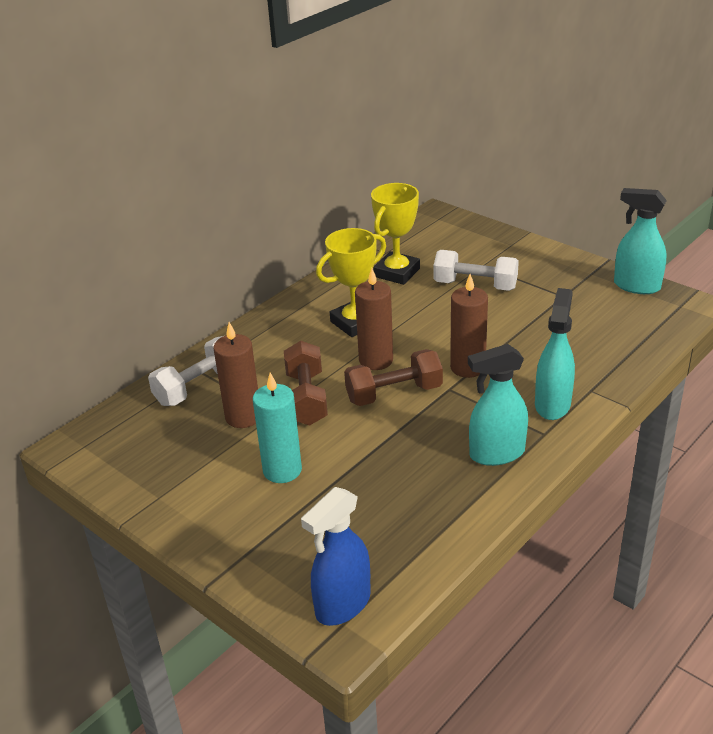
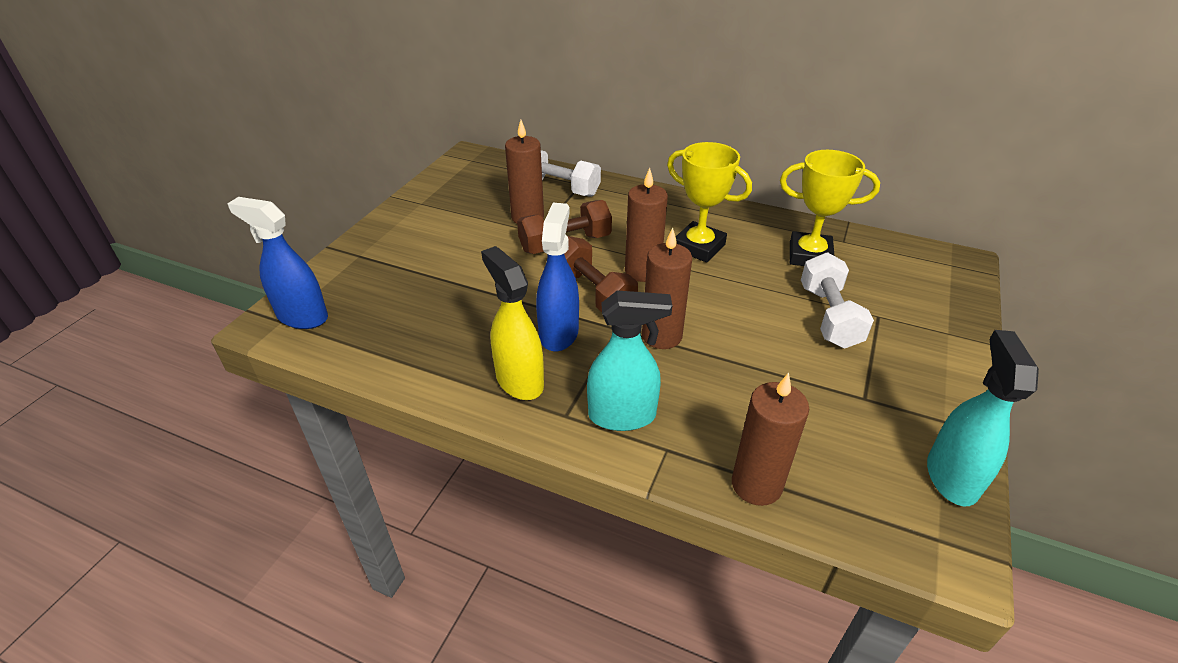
camera: 70 degrees right, 5 degrees up
(282, 470) = (463, 251): turquoise candle -> none
(442, 422) = (559, 333): none -> blue spray bottle
(496, 454) = (519, 380): turquoise spray bottle -> yellow spray bottle
(630, 359) = (756, 485): none -> brown candle

